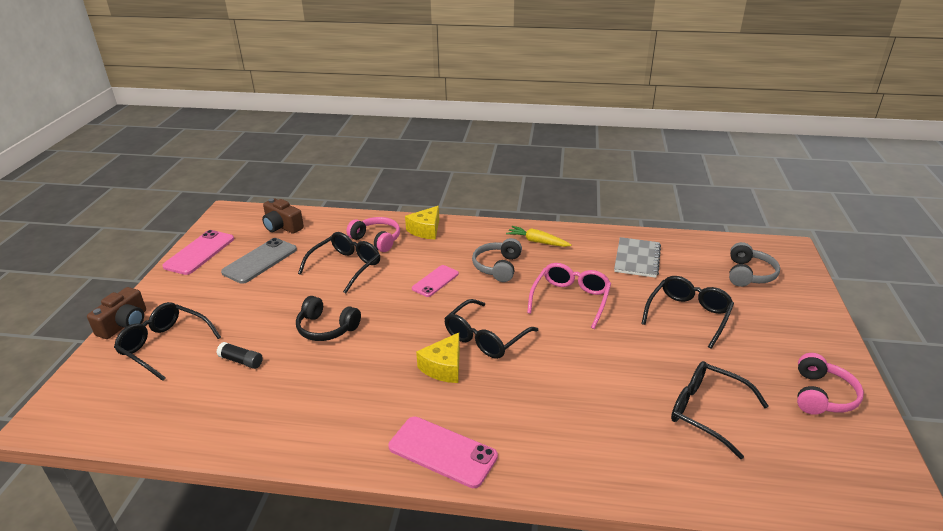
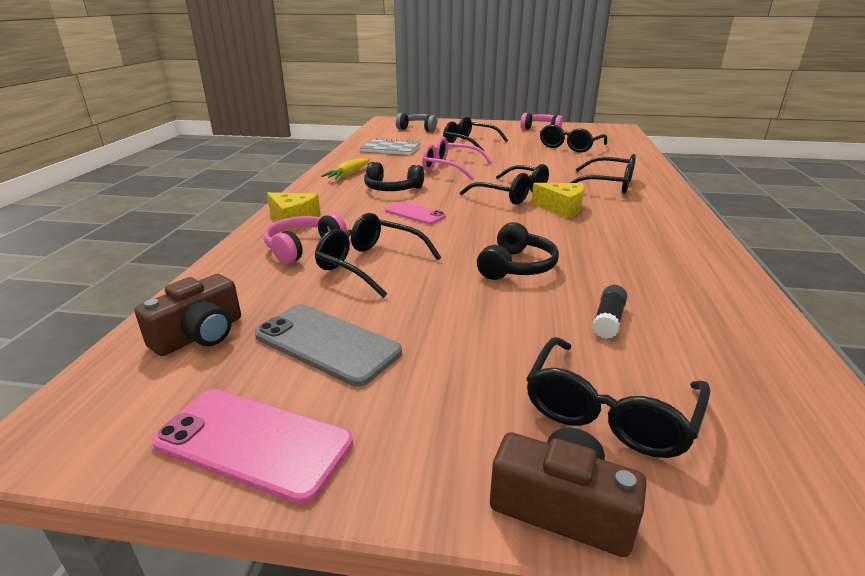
camera: 90 degrees left, 5 degrees down
(442, 452) = (666, 208): pink phone -> none
(497, 267) = (392, 189): grey headphones -> black headphones
(524, 418) = (607, 185): none -> black glasses

